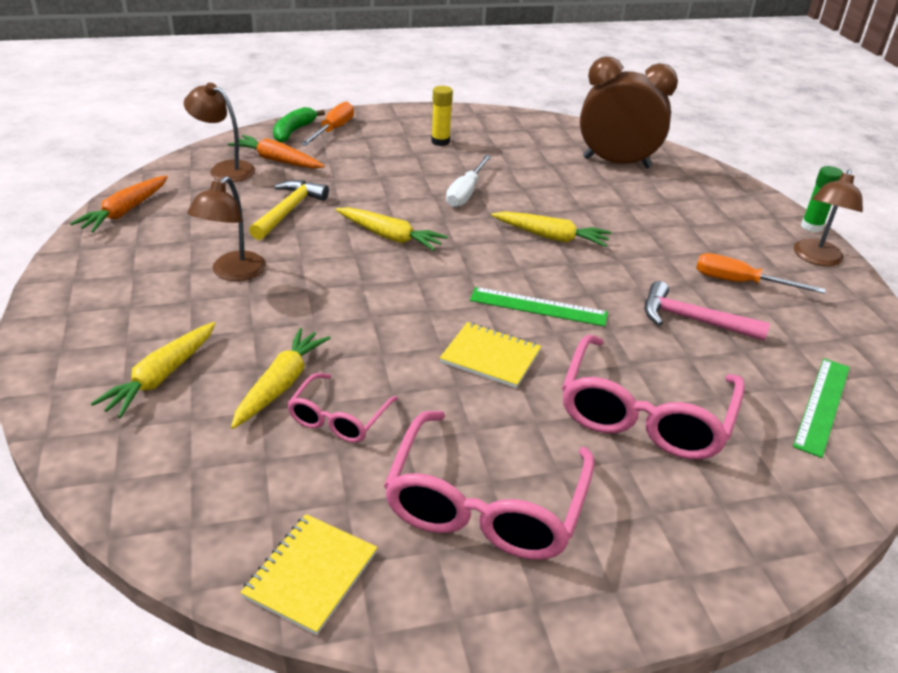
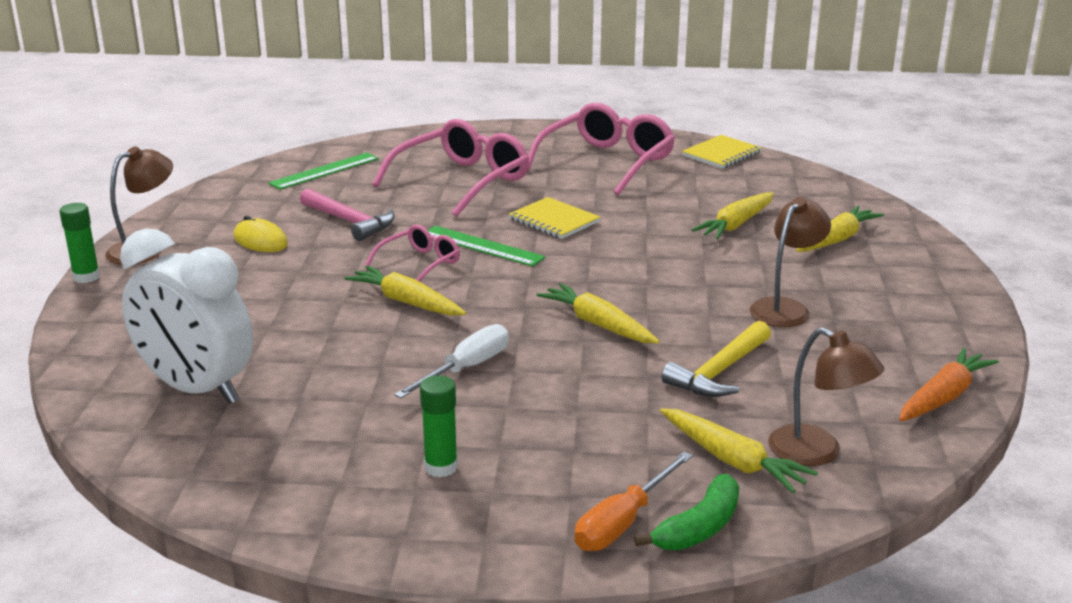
camera: 160 degrees left, 10 degrees down
(277, 160) = (732, 460): orange carrot -> yellow carrot
(338, 418) = (692, 204): pink glasses -> pink glasses (420, 263)
(440, 142) = (441, 467): yellow glue stick -> green glue stick
(616, 163) = (196, 389): brown clock -> white clock
(740, 282) = (260, 241): orange screwdriver -> yellow mouse

